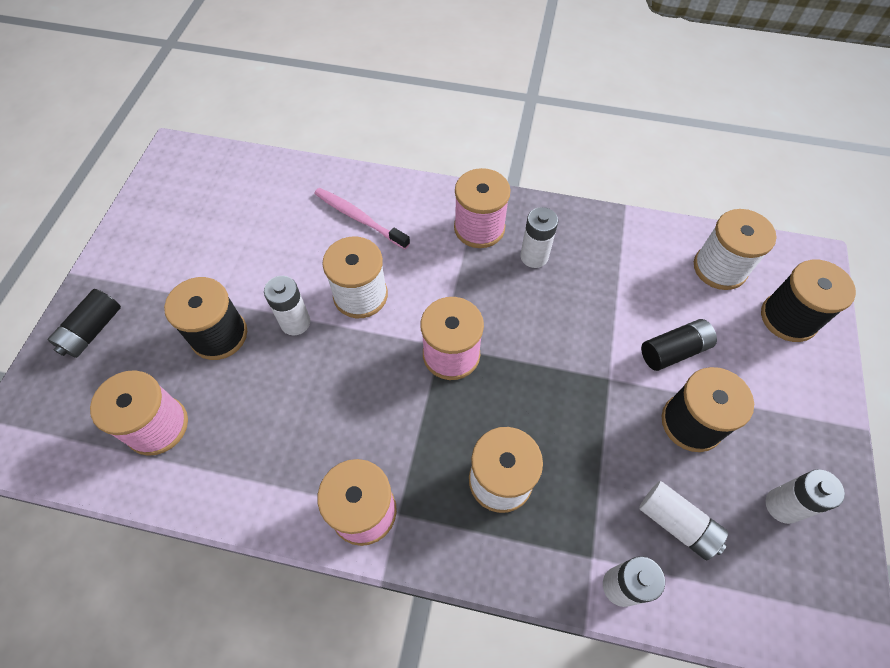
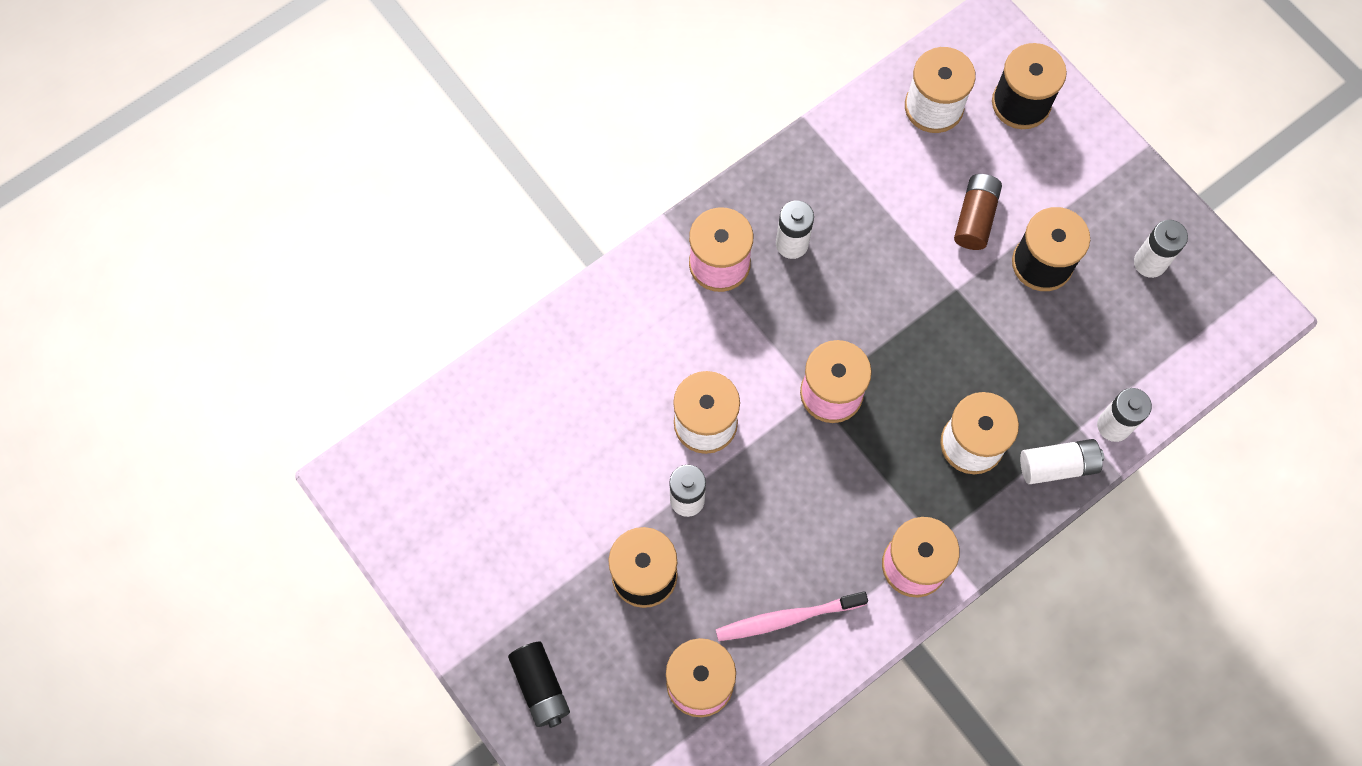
camera: 50 degrees left, 10 degrees up
(359, 218) = (612, 360): pink toothbrush -> pink toothbrush (787, 618)
(674, 351) = (975, 217): black battery -> brown battery
(677, 523) = (1104, 347): white battery -> white battery (1058, 465)

